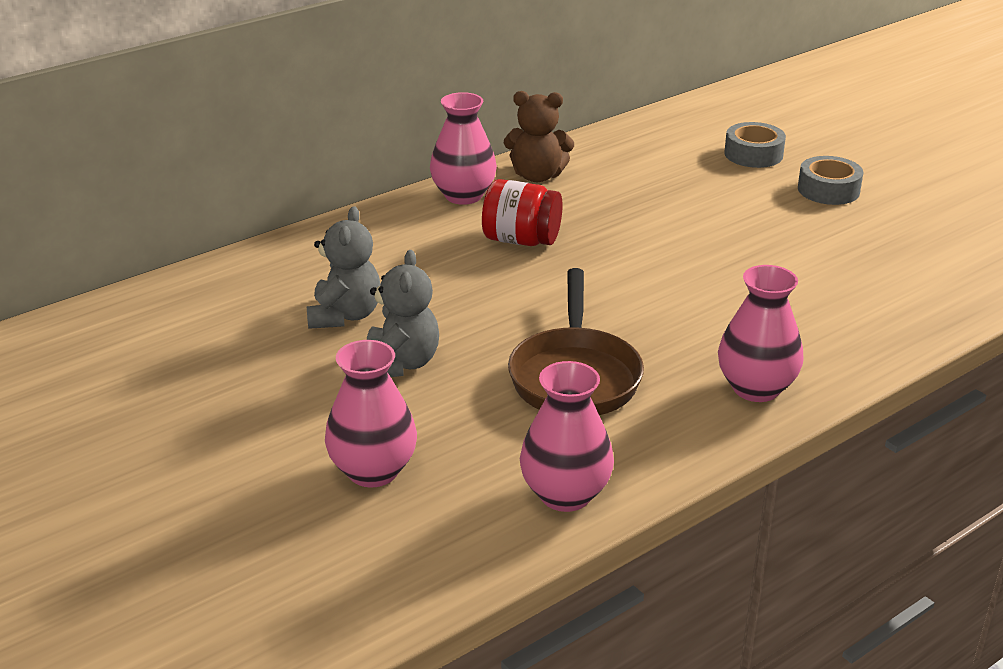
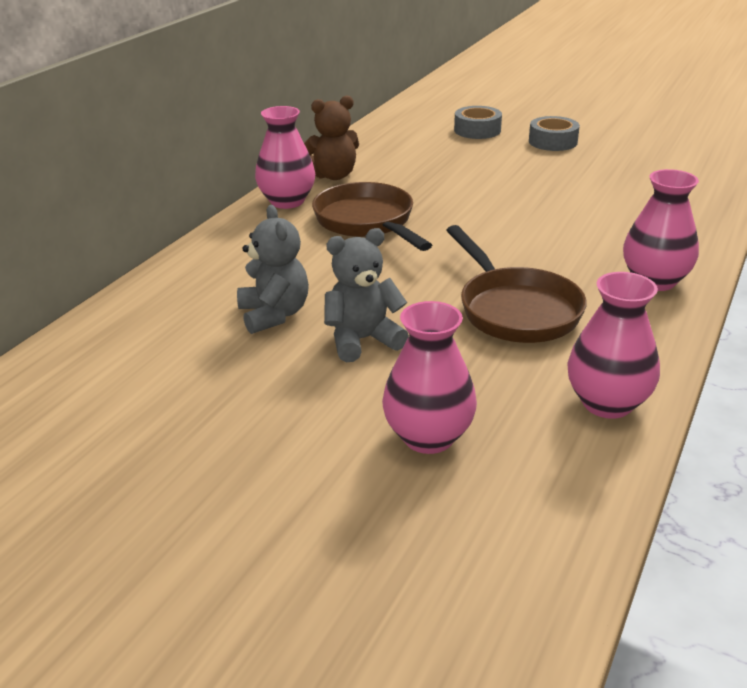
camera: 25 degrees left, 0 degrees up
(400, 364) = (362, 340): grey teddy bear -> grey teddy bear turned 90 degrees counterclockwise
(521, 240) = (367, 222): red jar -> brown pan

